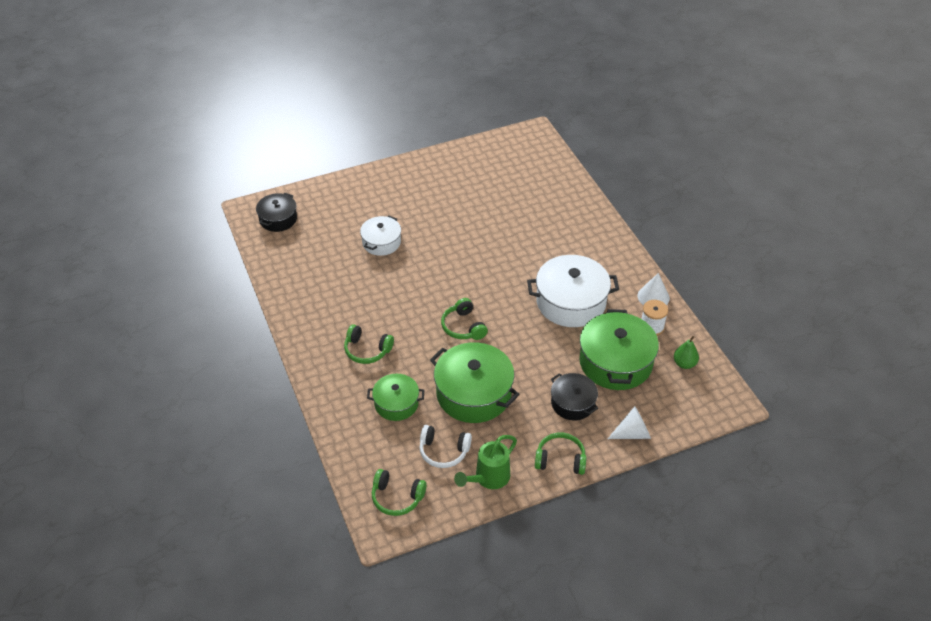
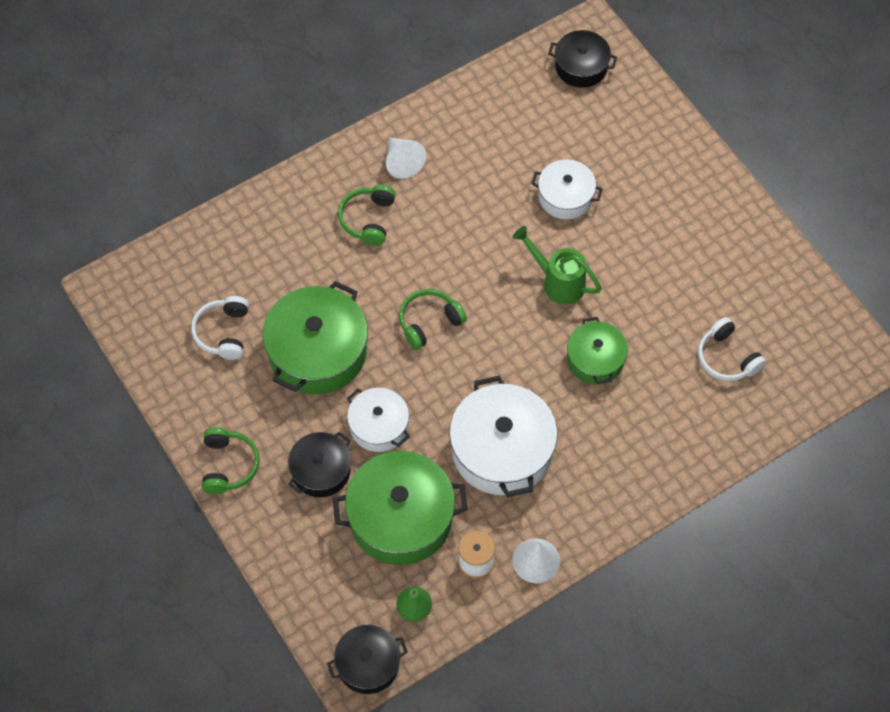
camera: 80 degrees right, 15 degrees up
(396, 404) = (288, 268): green pot -> green pot (595, 359)
(397, 497) = (151, 295): green headphones -> none
(489, 478) = (190, 388): green watering can -> green watering can (558, 282)
(522, 188) = (727, 358): none -> white headphones
(541, 365) = (379, 426): none -> white pot
(633, 433) = (282, 548): white cone -> white cone (402, 162)
(724, 394) = (368, 664): none -> black pot

